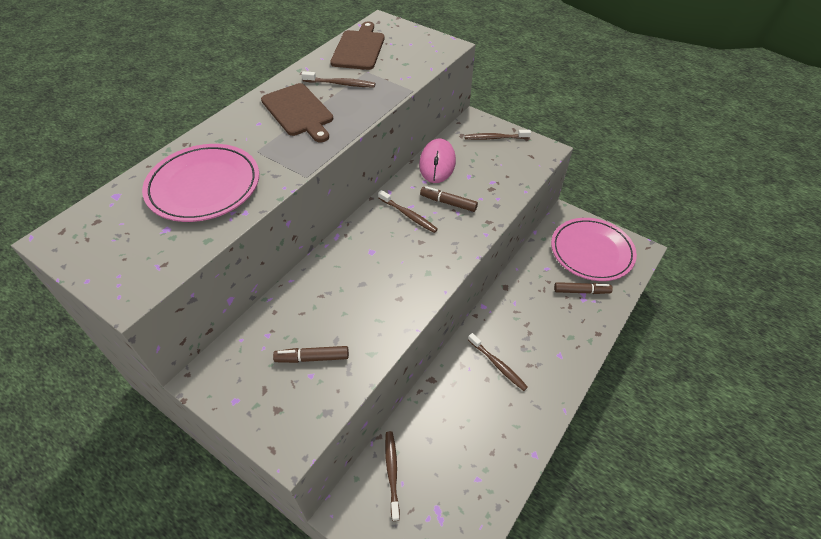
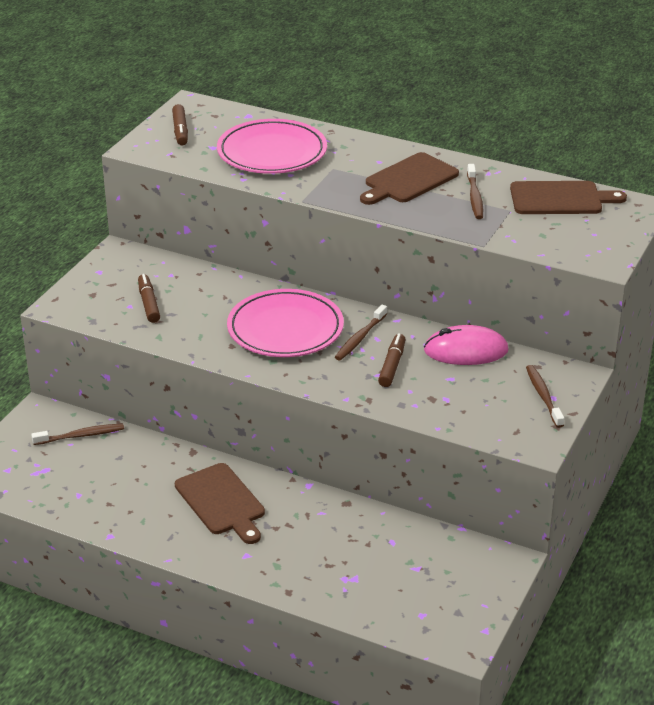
camera: 80 degrees right, 15 degrees down
(498, 365) = (222, 502): brown toothbrush -> brown cutting board
(581, 291) = (358, 576): brown marker -> brown marker (180, 131)
(591, 252) = (440, 588): pink plate -> pink plate (285, 329)

